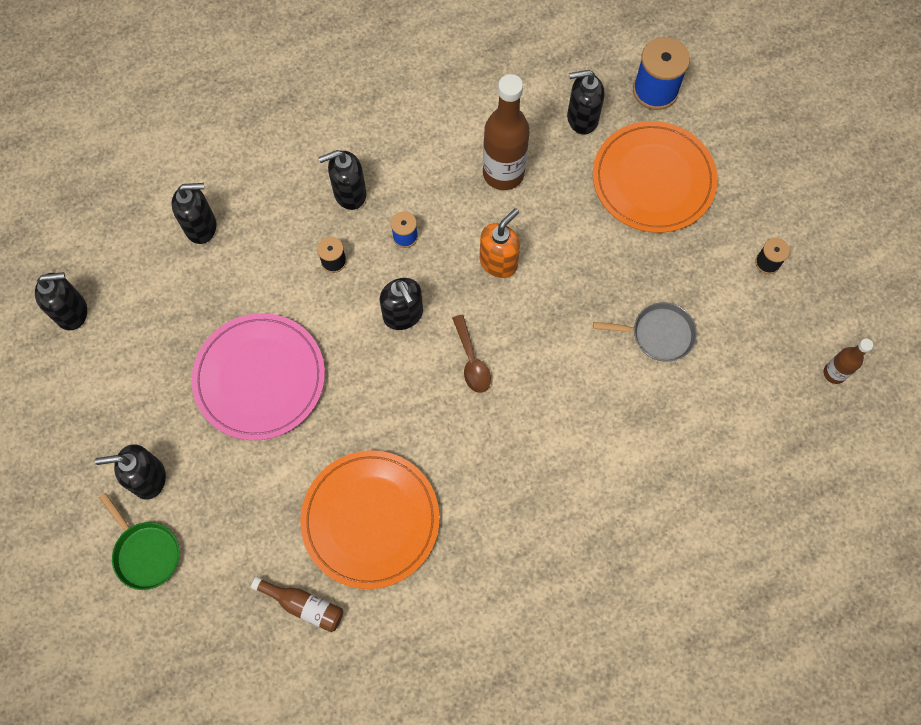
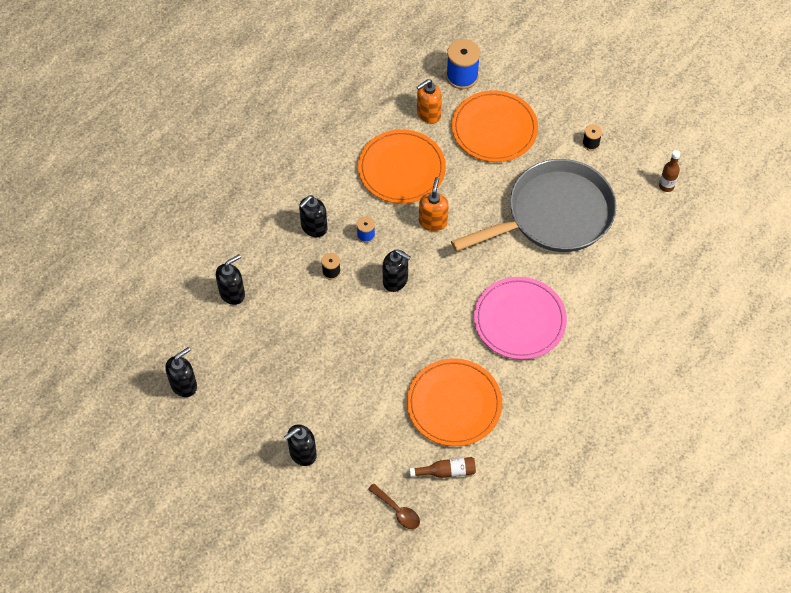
camera: 30 degrees left, 10 degrees down
(145, 553) = (330, 495): green pan -> none
(259, 378) = (332, 361): pink plate -> pink plate (519, 320)
(472, 361) = (454, 285): brown spoon -> brown spoon (397, 510)
(503, 173) = (401, 169): brown bottle -> orange plate
(582, 119) = (428, 114): black soap dispenser -> orange soap dispenser
(658, 334) = (554, 215): grey pan -> grey pan, size x2.47

